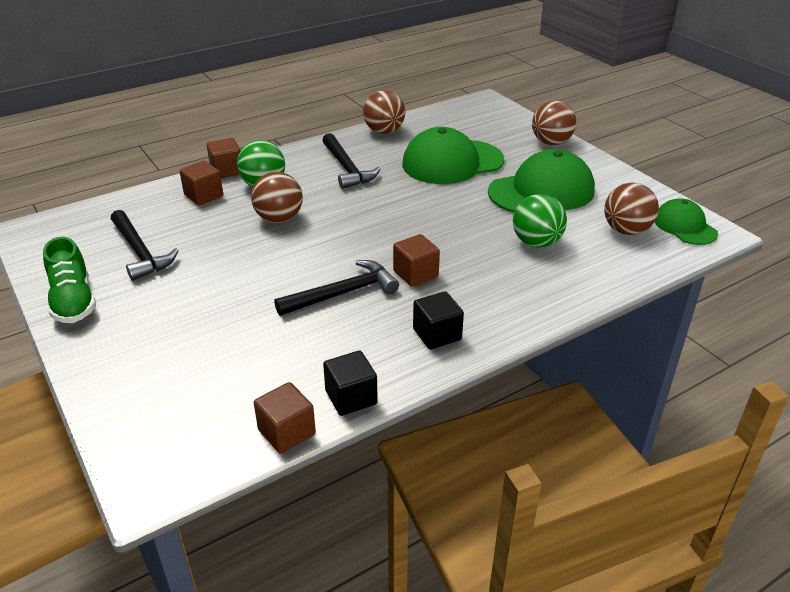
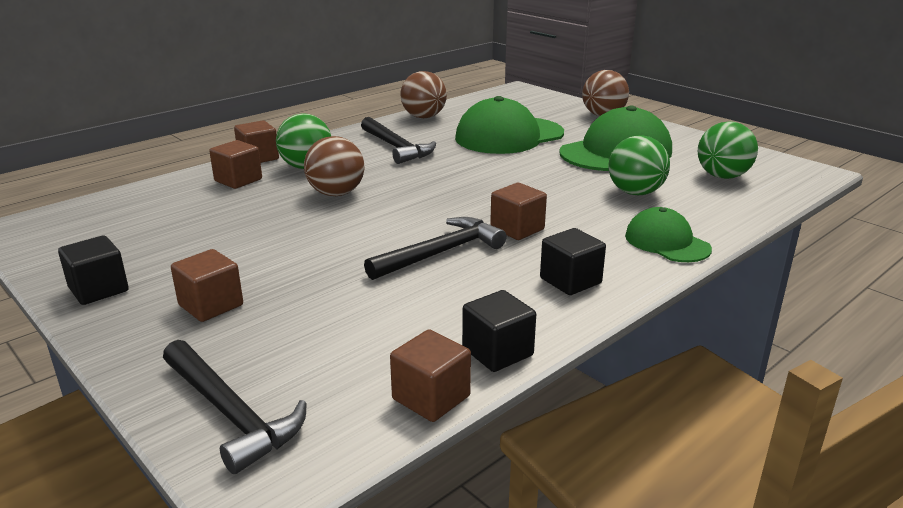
camera: 10 degrees left, 10 degrees down
(73, 301) = (98, 289): green shoe -> black cube
(140, 252) = (174, 235): black hammer -> black hammer (231, 414)
(151, 326) = (211, 305): none -> brown cube
(626, 230) = (722, 176): brown ball -> green ball
(684, 226) = (778, 169): green cap -> green cap (667, 242)

